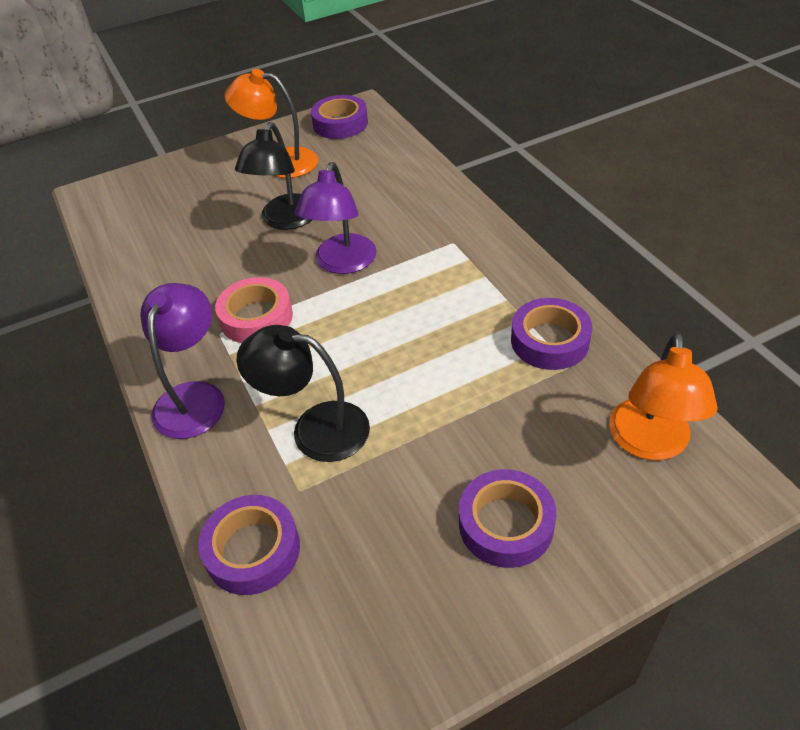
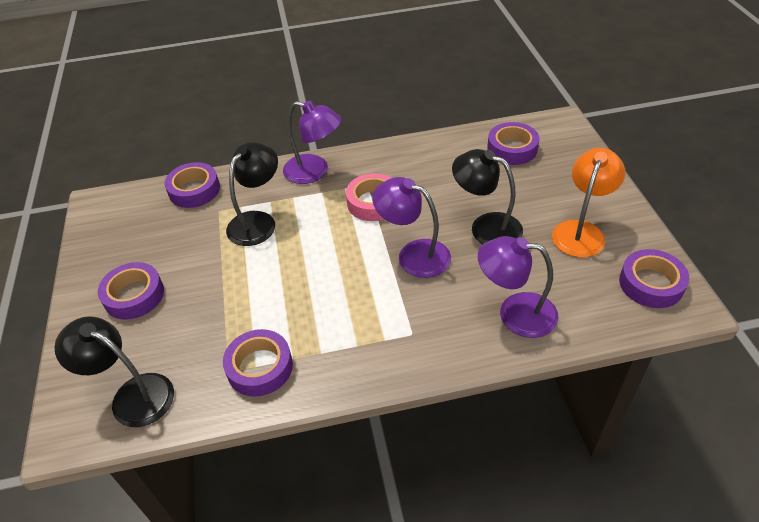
camera: 105 degrees right, 0 degrees up
(142, 222) = (512, 149): none -> purple tape
(401, 186) = (515, 313): none -> purple lamp
(649, 443) = (132, 395): orange lamp -> black lamp

